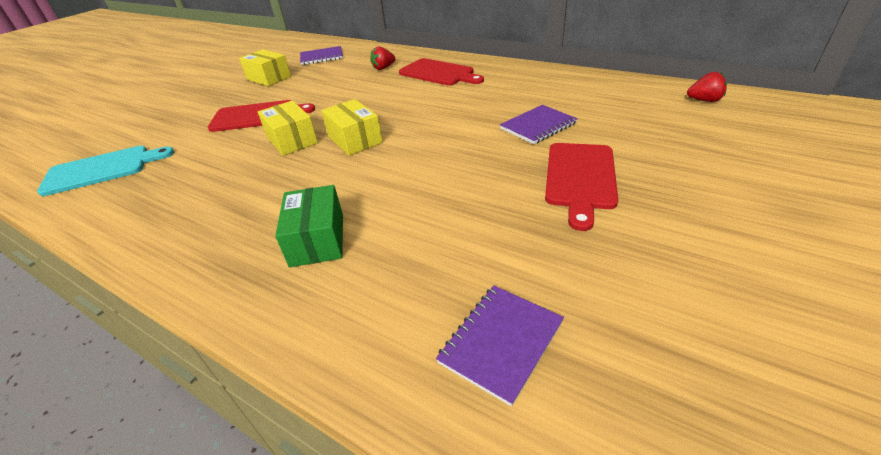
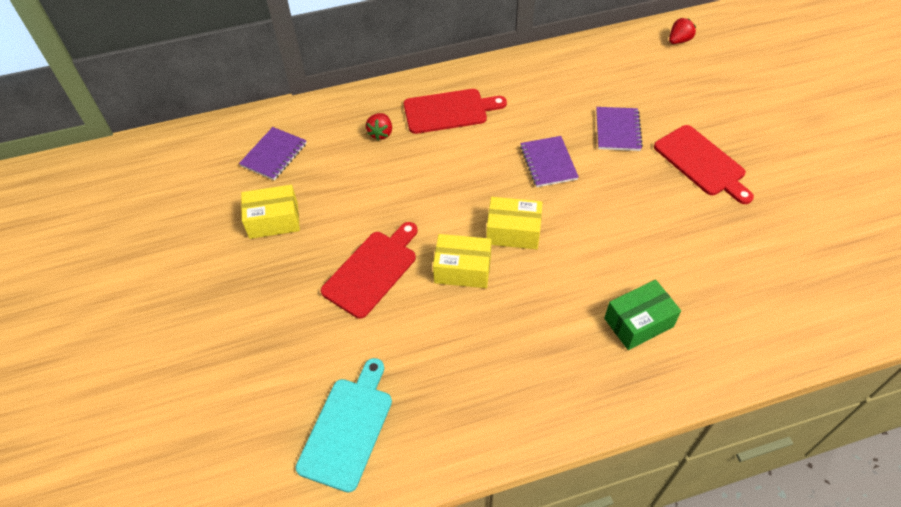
camera: 50 degrees left, 15 degrees up
(317, 240) = (638, 322): green box -> green box turned 60 degrees counterclockwise
(501, 342) = (802, 294): purple notebook -> purple notebook (548, 163)

